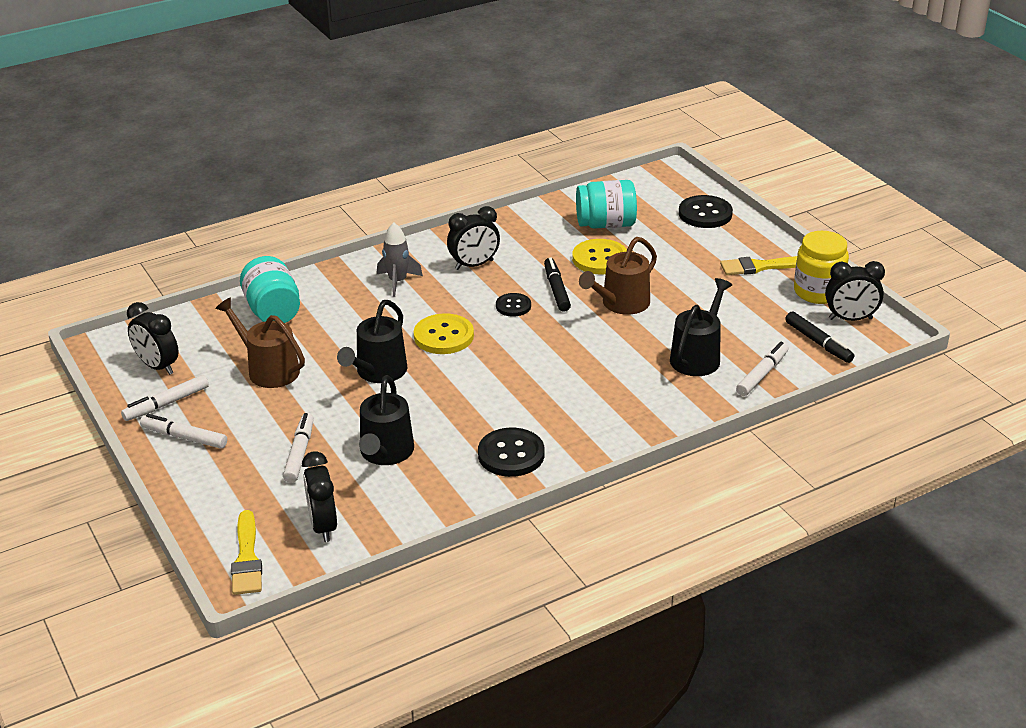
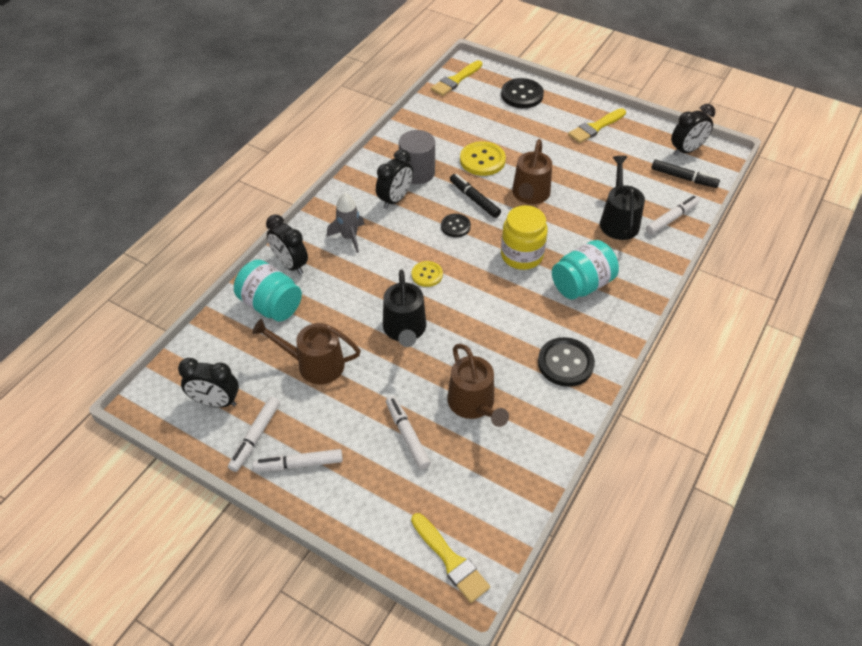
camera: 30 degrees left, 15 degrees up
(323, 526) = (484, 498): black clock -> black clock (290, 264)
(385, 453) = (473, 404): black watering can -> brown watering can
(443, 336) = (427, 275): yellow button -> yellow button, size x0.61
(519, 249) = (417, 172): none -> grey cylinder
(606, 224) = (461, 128): turquoise jar -> turquoise jar (582, 285)
(643, 181) = (455, 80): none -> yellow brush
(762, 374) = (671, 219): white marker -> white marker turned 45 degrees clockwise
(818, 292) = (648, 135): yellow jar -> yellow jar (521, 255)

